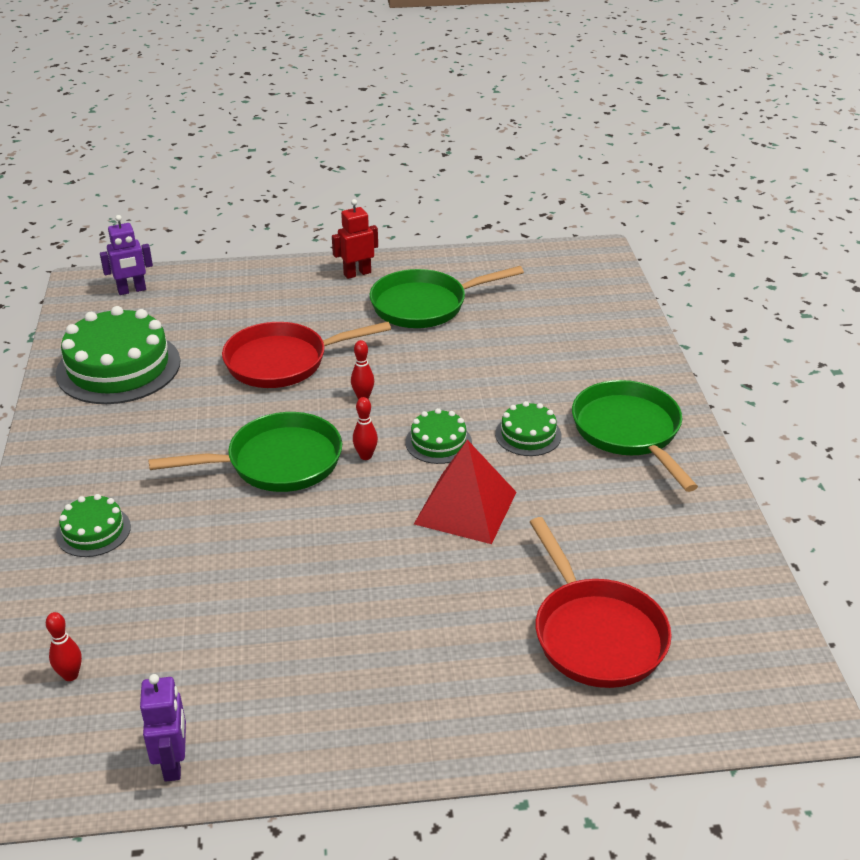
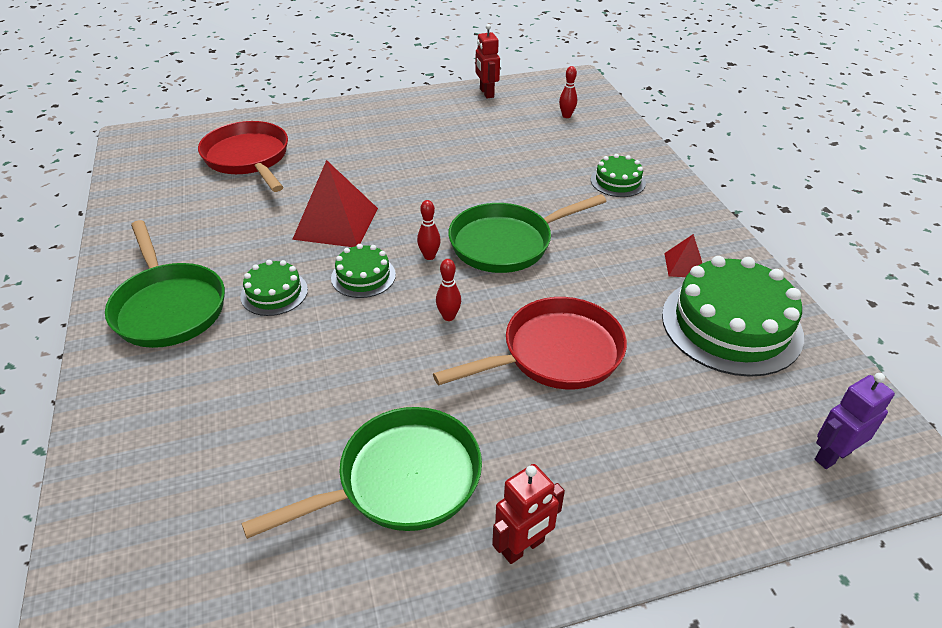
camera: 170 degrees right, 5 degrees up
(110, 420) = (684, 265): none -> red pyramid
(173, 763) = (486, 93): purple robot -> red robot

